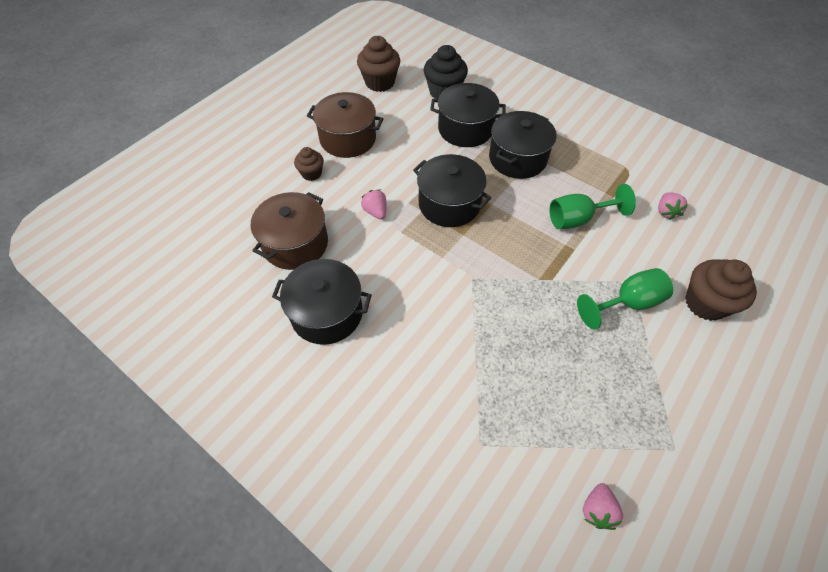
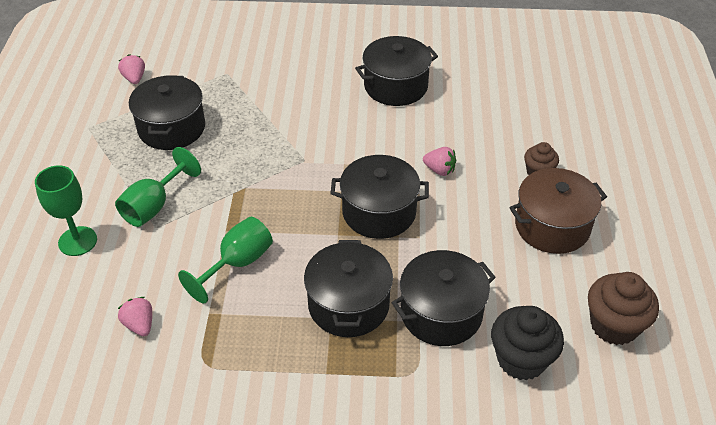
camera: 145 degrees right, 10 degrees down
(295, 244) = (475, 114): brown pot -> none
(579, 391) = (172, 128): none -> black pot
(705, 303) = (77, 241): brown cupcake -> green goblet

